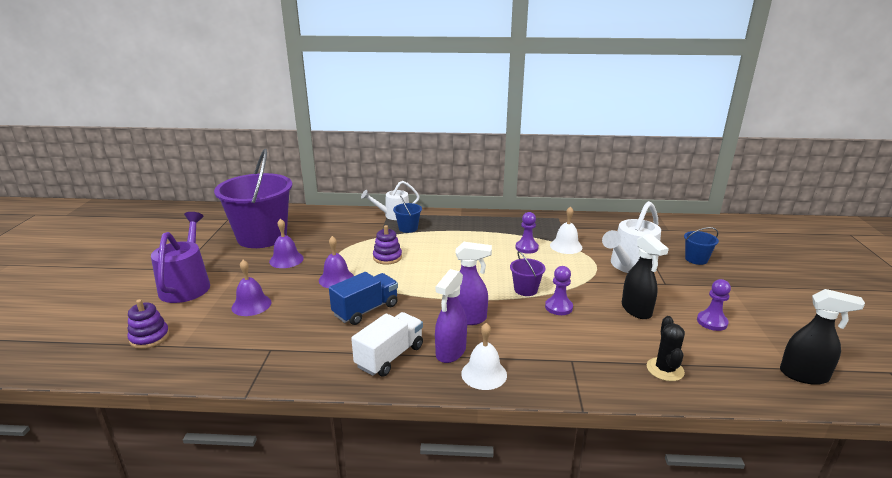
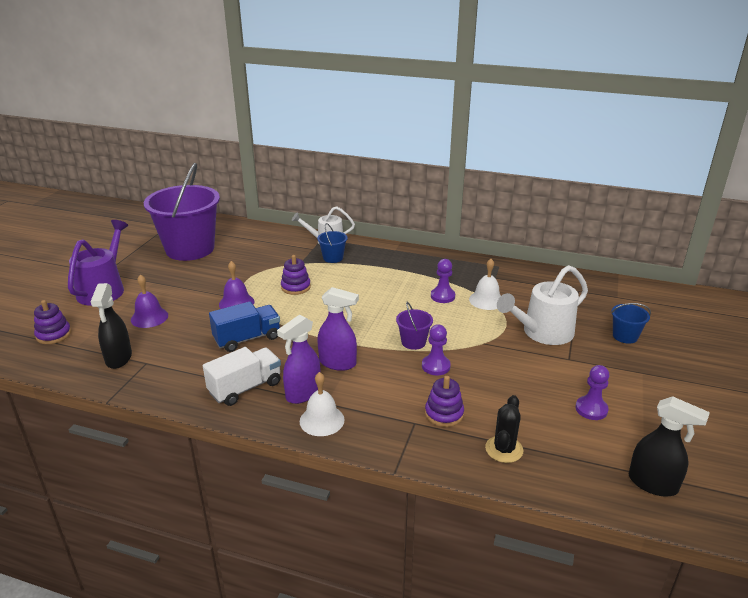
camera: 15 degrees right, 5 degrees up
(286, 260) = (200, 276): purple bell -> none
(592, 347) = (444, 414): none -> purple stacking toy
(636, 310) = (516, 383): black spray bottle -> black spray bottle (118, 358)

